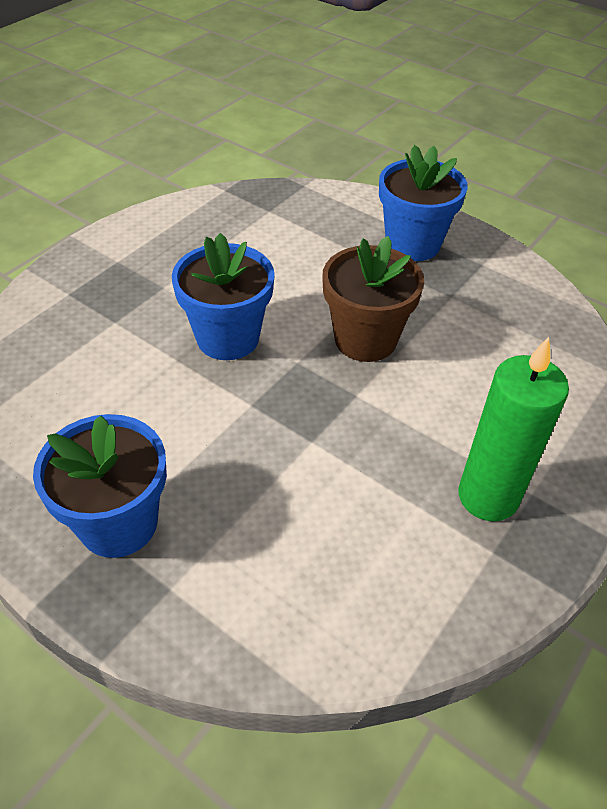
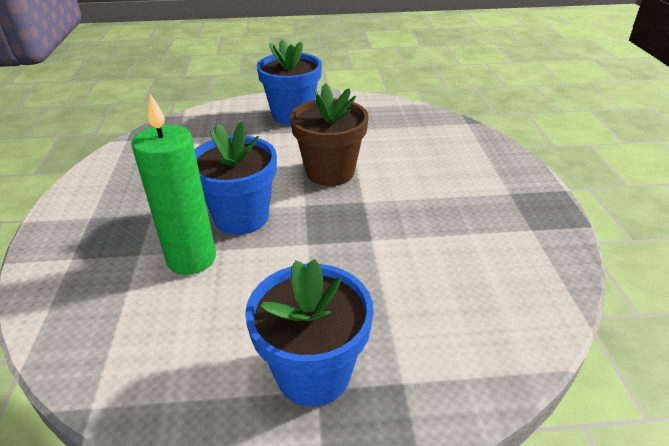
camera: 40 degrees left, 10 degrees down
(488, 496) = (494, 207): green candle -> green candle (191, 258)

